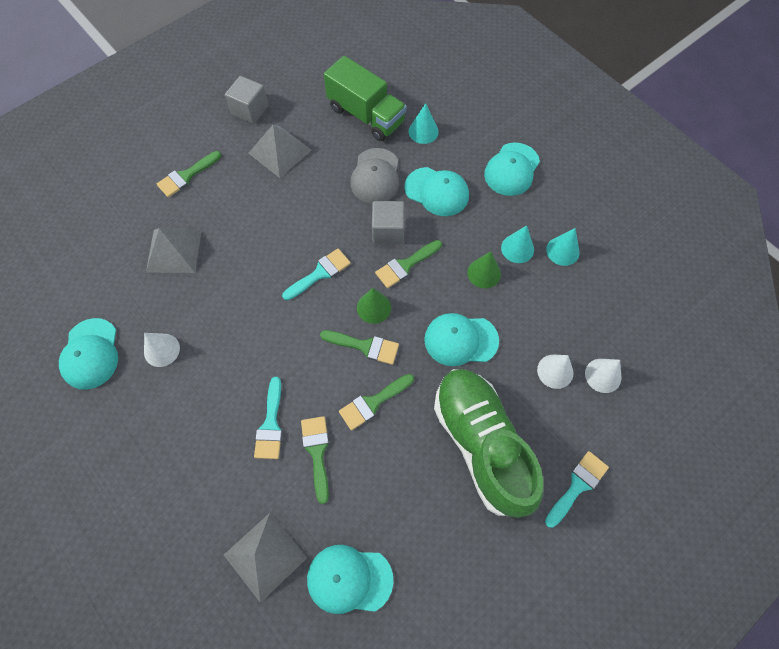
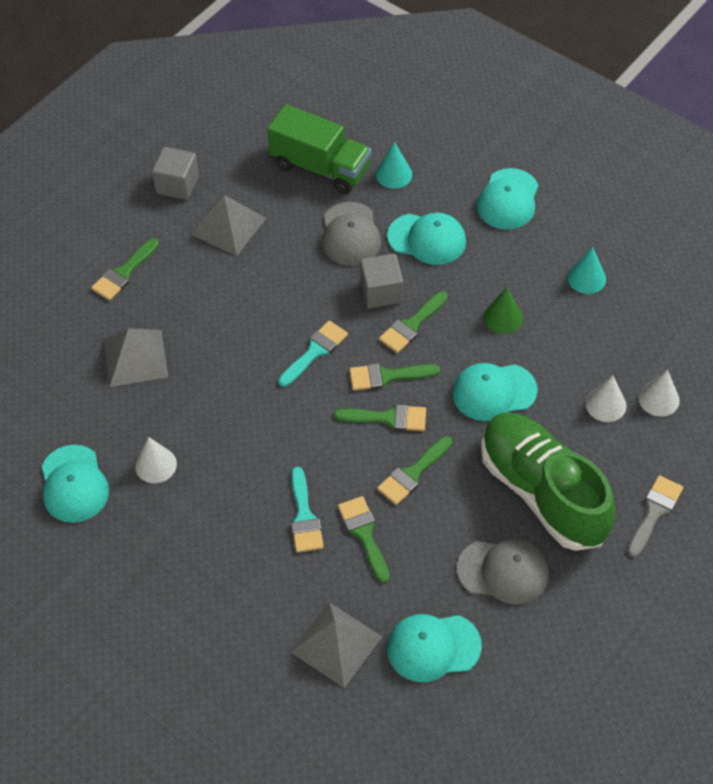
camera: 10 degrees left, 10 degrees down
(374, 307) = (387, 376): green cone -> green brush
(429, 516) = (503, 571): none -> grey cap
(517, 248) = (534, 284): turquoise cone -> none
(577, 485) = (654, 512): turquoise brush -> grey brush

